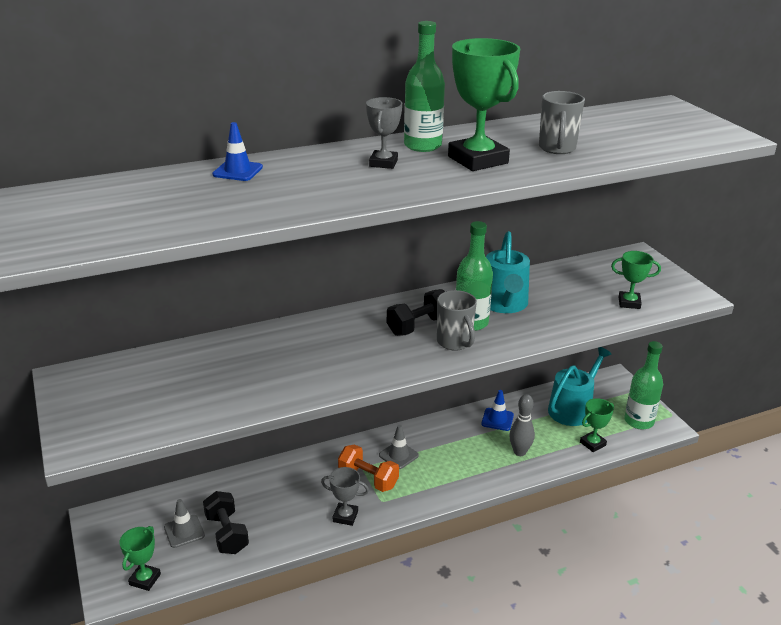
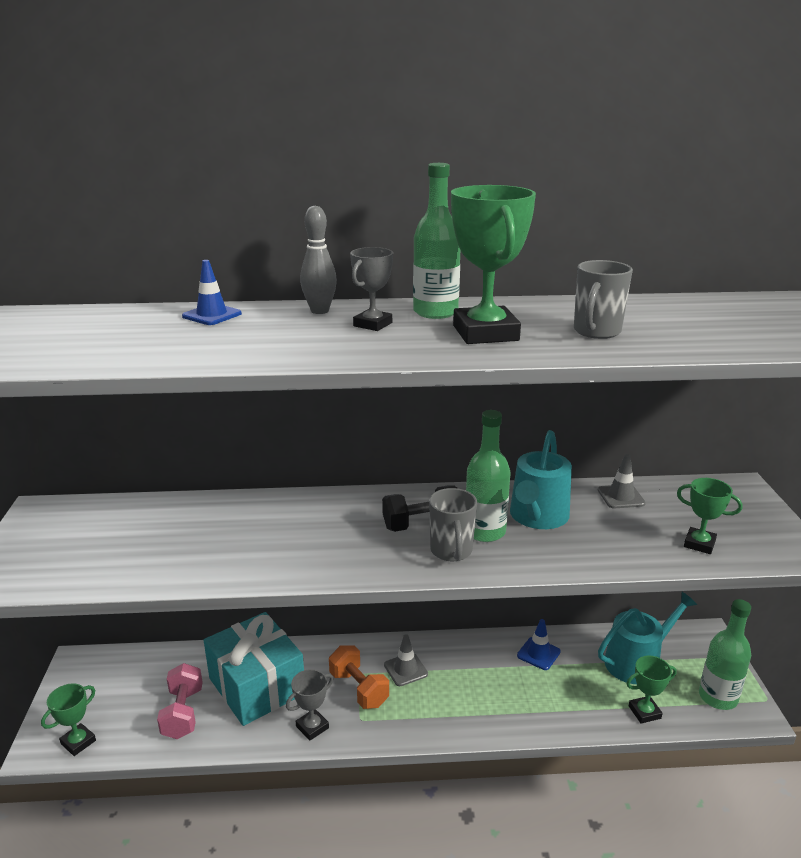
camera: 20 degrees right, 5 degrees down
(184, 531) = (144, 699): grey traffic cone -> grey traffic cone (621, 497)
(227, 534) = (183, 713): black dumbbell -> pink dumbbell
(279, 497) = (256, 686): none -> turquoise gift
(345, 516) = (312, 727): grey trophy -> grey trophy turned 75 degrees counterclockwise
(519, 452) = (547, 700): grey bowling pin -> grey bowling pin (320, 311)

